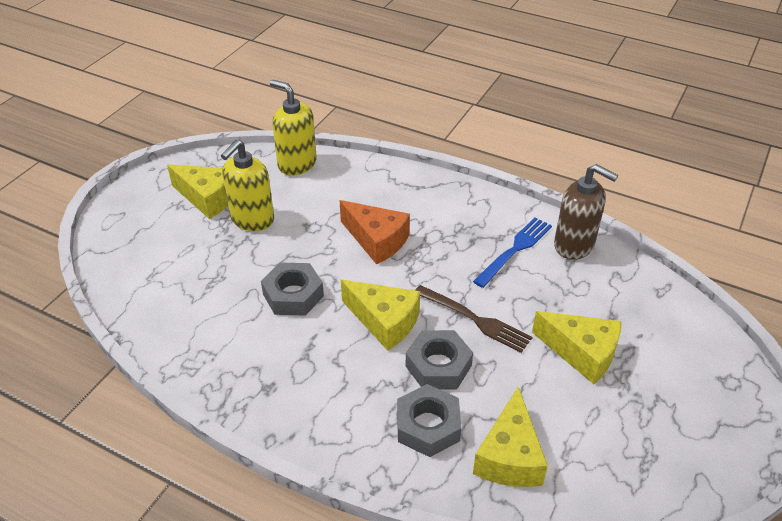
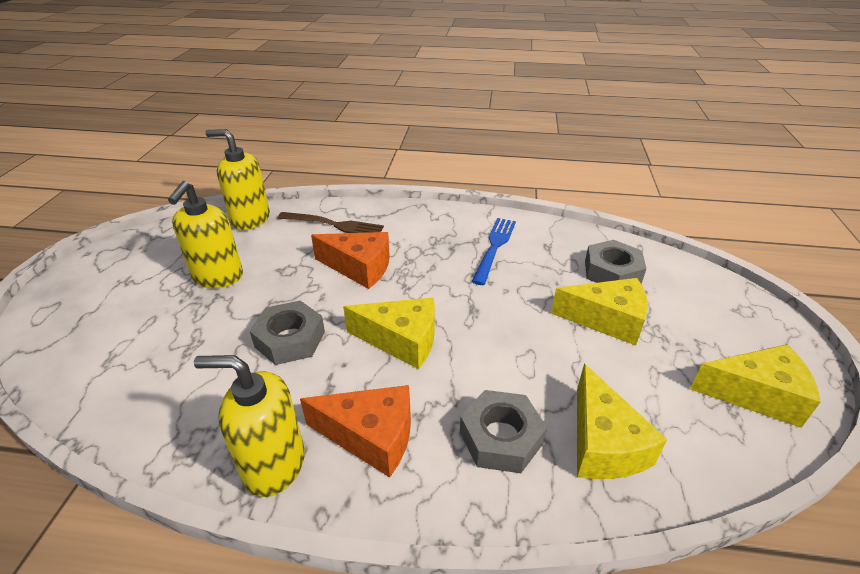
camera: 20 degrees left, 5 degrees down
(208, 198) = (161, 267): yellow cheese -> yellow cheese (756, 394)
(249, 393) = (273, 465): none -> yellow soap dispenser
(327, 394) = (371, 436): none -> orange cheese
(438, 366) = (479, 370): grey nut -> grey nut (612, 272)
(475, 319) = (491, 315): brown fork -> brown fork (334, 225)
(574, 245) = (543, 232): brown soap dispenser -> none

